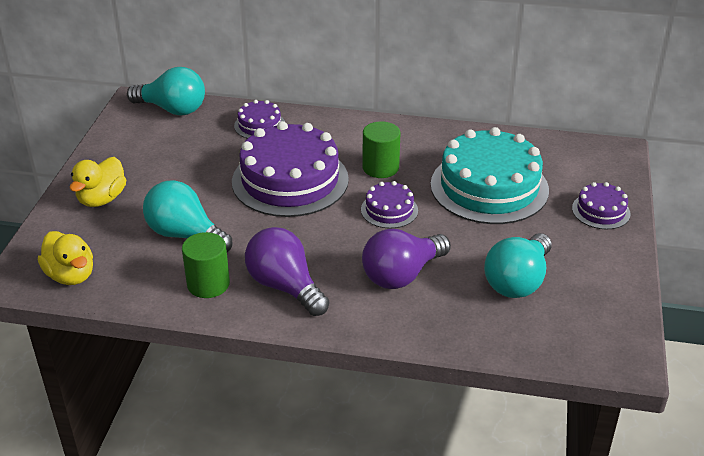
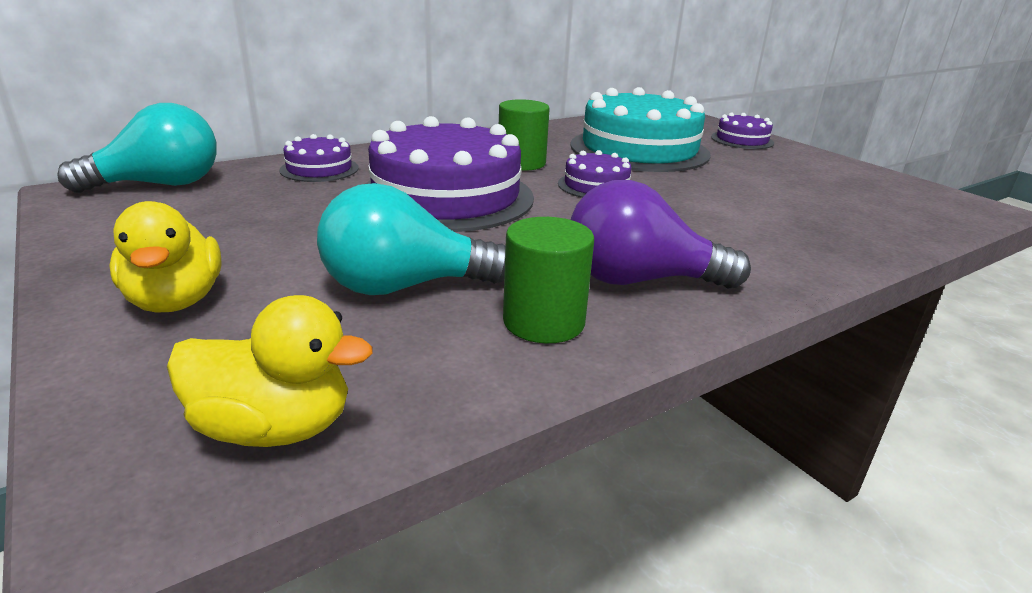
camera: 45 degrees left, 10 degrees down
(402, 275) = (718, 223): purple light bulb -> none
(518, 281) = (803, 192): turquoise light bulb -> none

